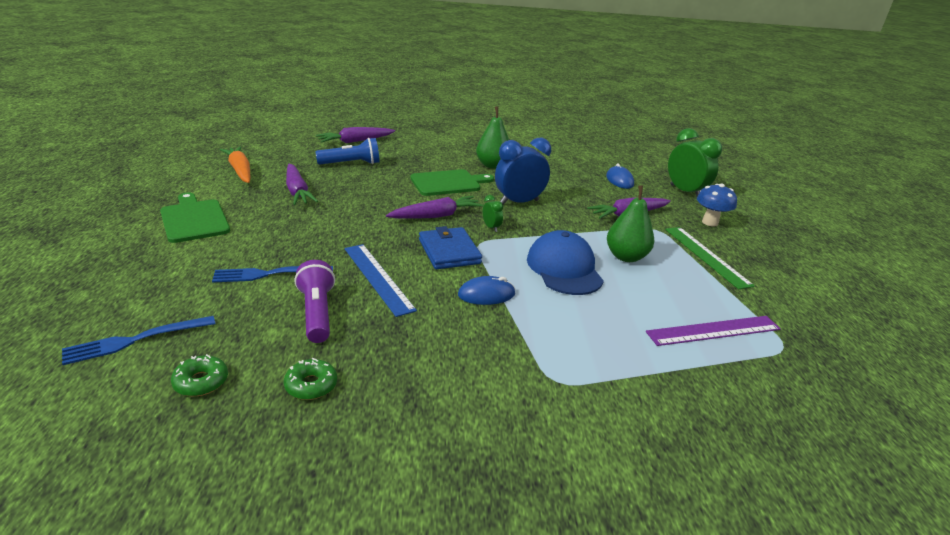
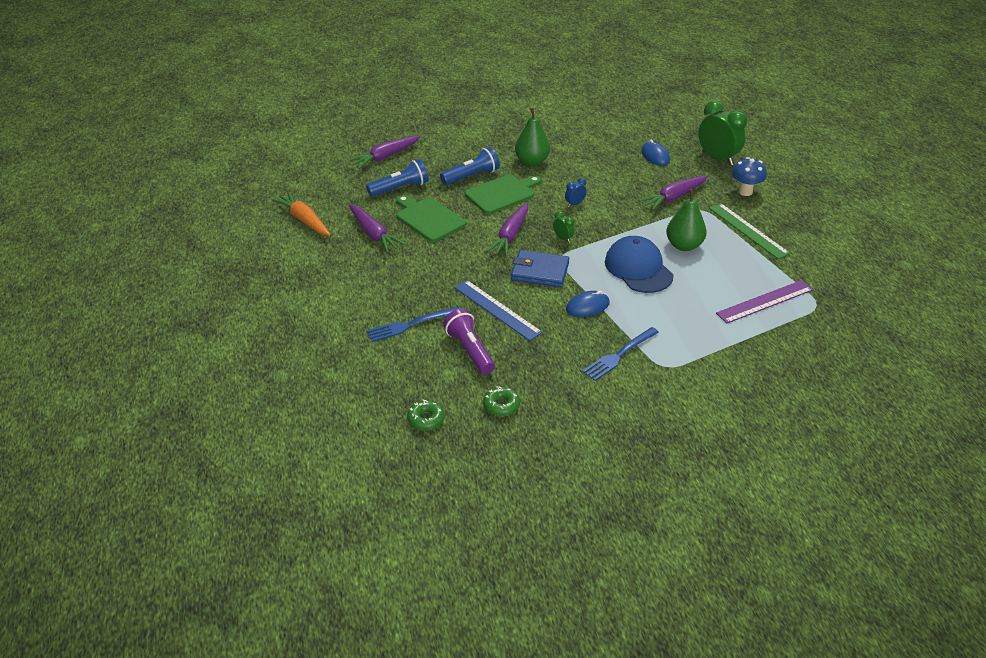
camera: 10 degrees left, 10 degrees up
(135, 340) = (355, 400): blue fork -> blue fork (619, 355)
(194, 219) = (308, 285): green cutting board -> green cutting board (428, 218)
(426, 166) = (471, 176): none -> blue flashlight
(436, 216) = (510, 235): purple carrot -> purple carrot turned 150 degrees clockwise
(449, 251) = (540, 271): blue wallet -> blue wallet turned 45 degrees counterclockwise
(519, 202) = (574, 204): blue clock -> blue clock, size x0.45

